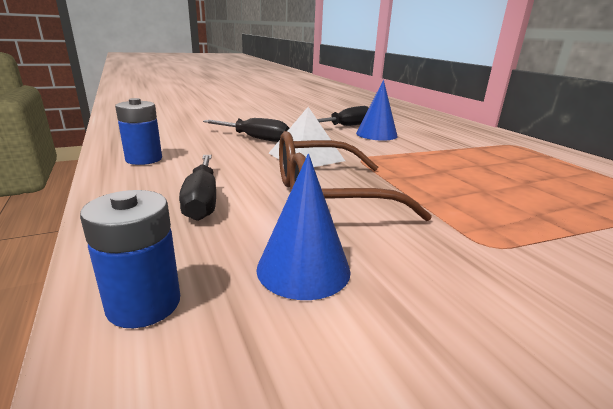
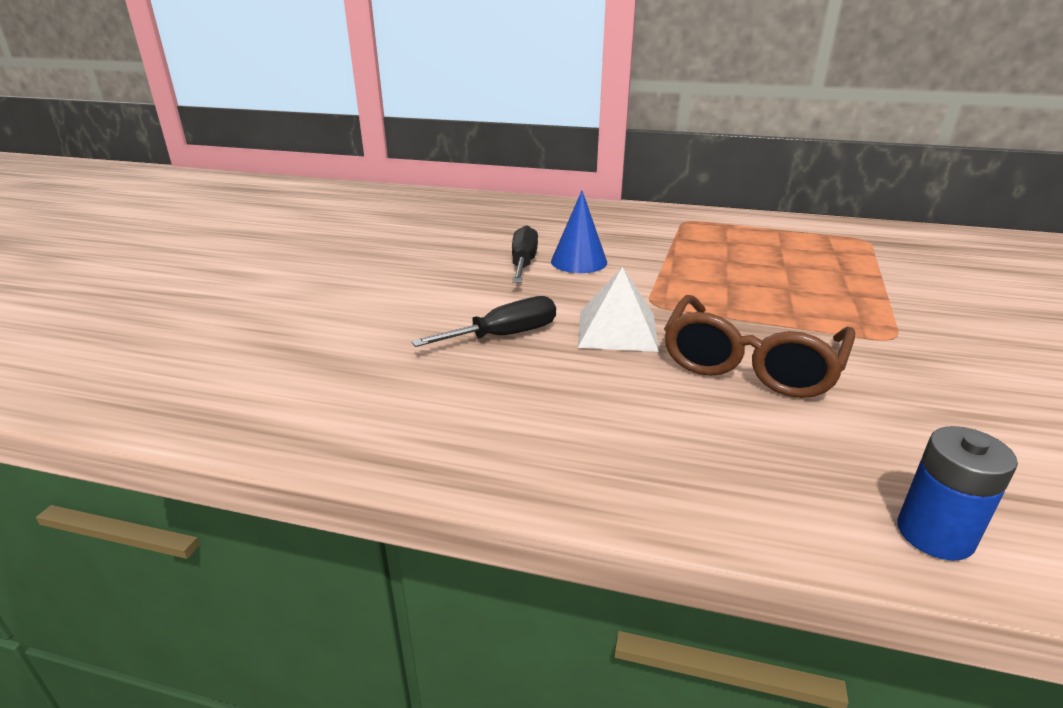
camera: 50 degrees left, 5 degrees up
(144, 159) = (505, 446): blue battery -> none
(202, 200) = (709, 440): black screwdriver -> none
(303, 269) = (900, 432): blue cone -> none

